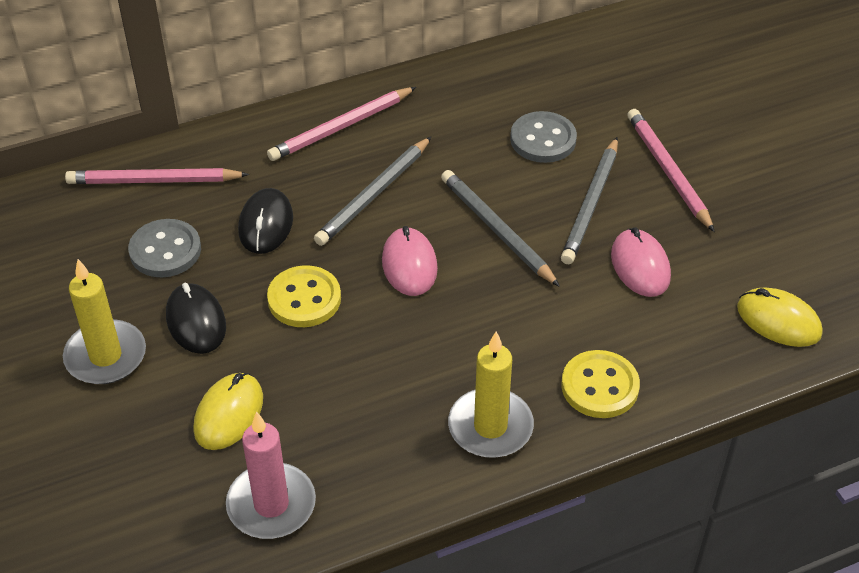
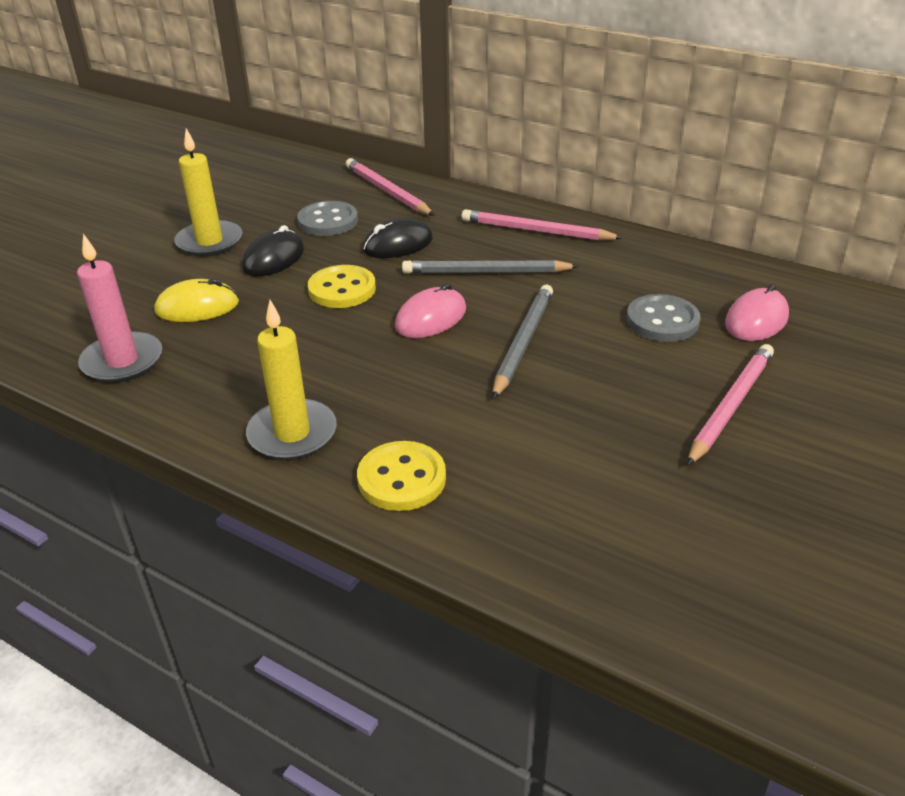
camera: 55 degrees right, 10 degrees down
(591, 204) = (622, 378): grey pencil -> none
(640, 266) = (583, 440): pink mouse -> pink mouse (756, 320)
(778, 321) = (628, 572): yellow mouse -> none

